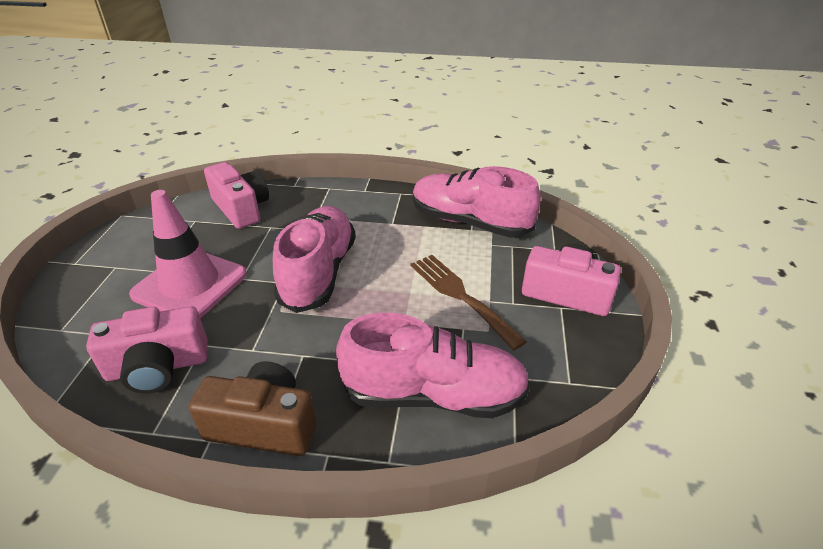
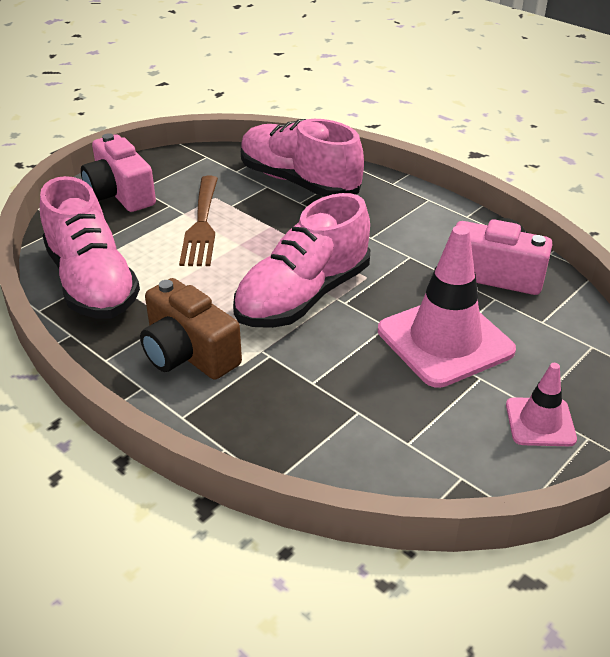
camera: 145 degrees left, 0 degrees up
(109, 259) = (540, 422): none -> pink traffic cone
(241, 208) = (331, 435): pink camera -> none
(263, 425) = (425, 209): brown camera -> brown camera (188, 353)

